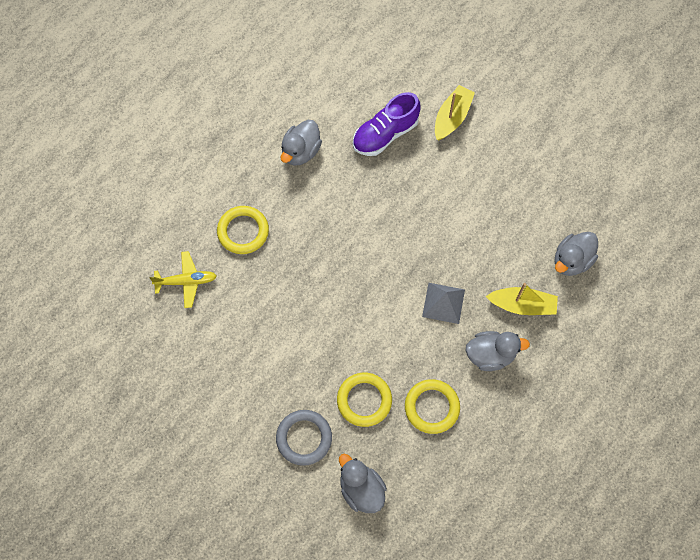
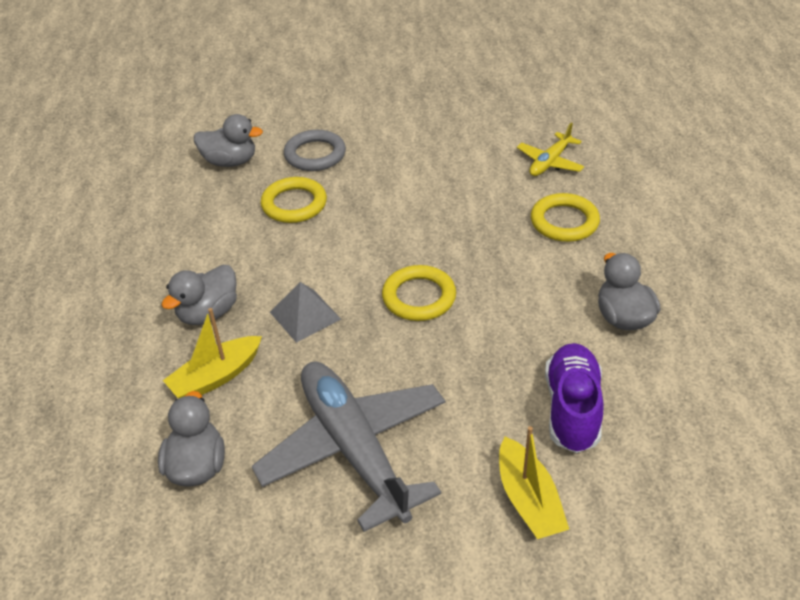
camera: 135 degrees right, 25 degrees down
(432, 407) = (226, 240): yellow ring -> yellow ring (419, 297)
(496, 204) = (354, 448): none -> grey plane

